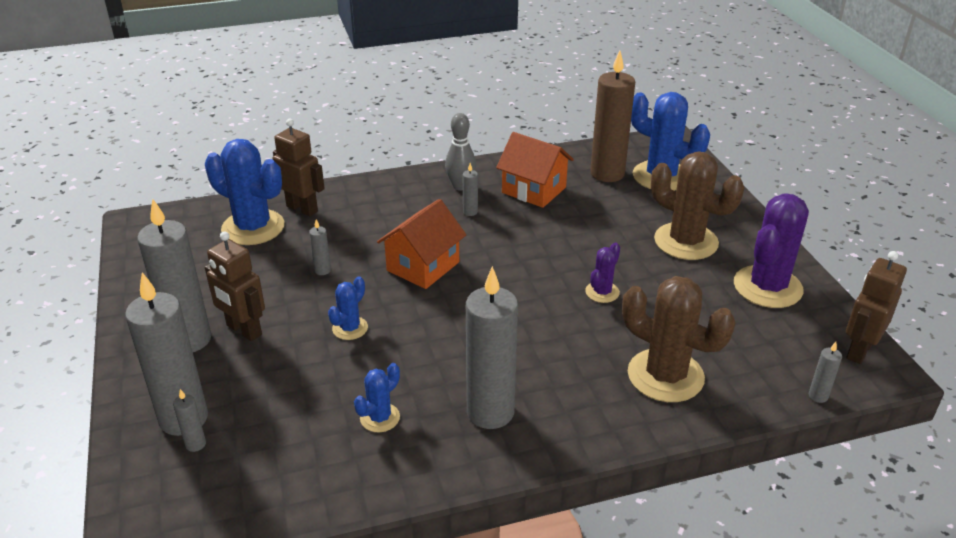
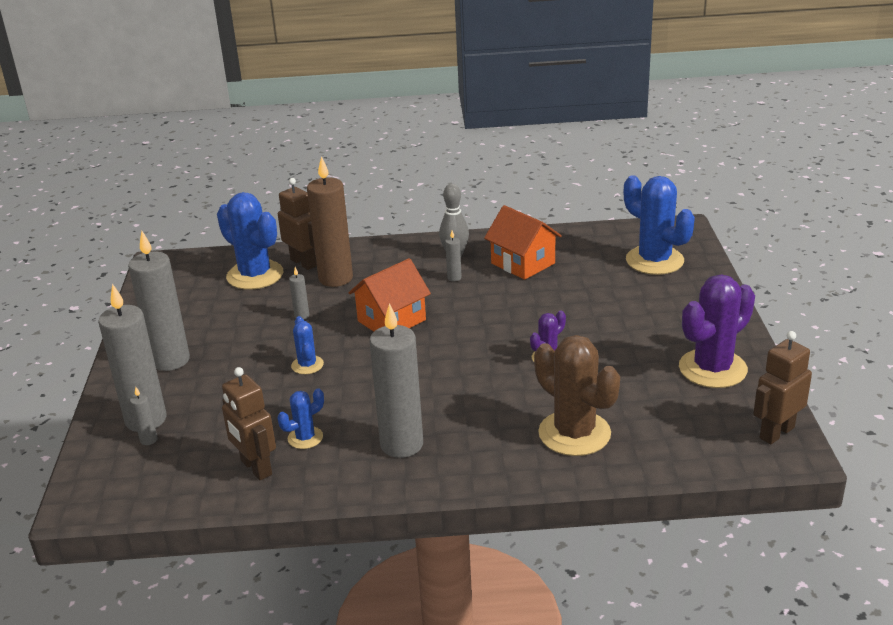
camera: 15 degrees right, 5 degrees down
(243, 330) = (217, 357): brown robot -> brown robot (256, 468)
(350, 328) = (307, 365): blue cactus -> blue cactus turned 60 degrees counterclockwise
(607, 174) = (601, 254): brown candle -> brown candle (335, 278)
(686, 241) = (650, 321): brown cactus -> none
(818, 396) = (713, 466): grey candle -> none

